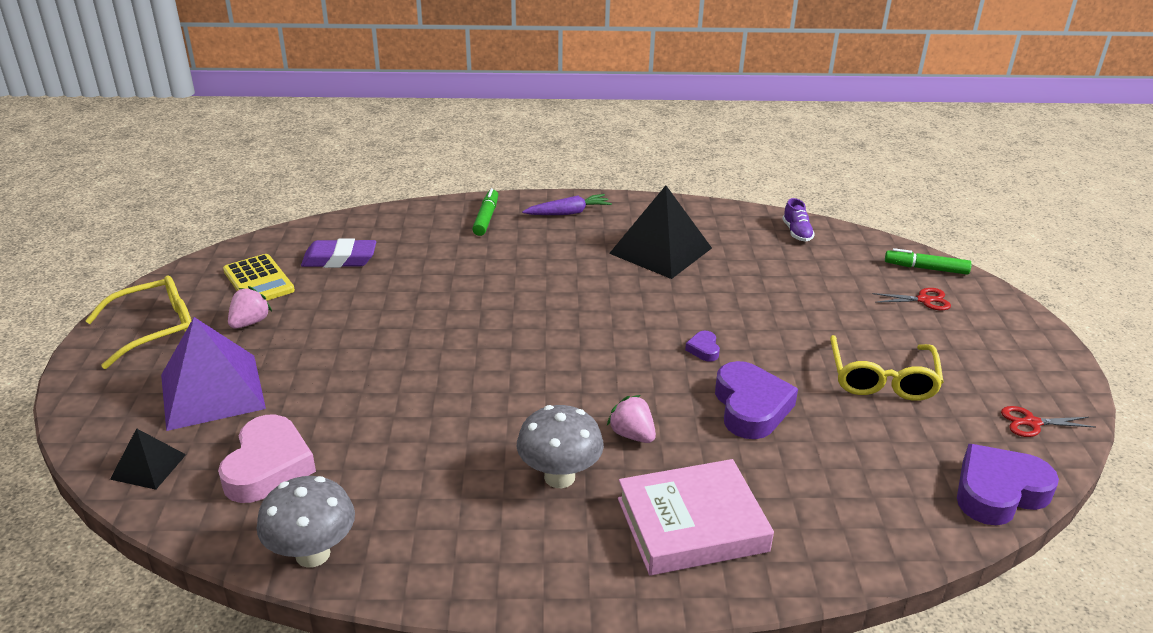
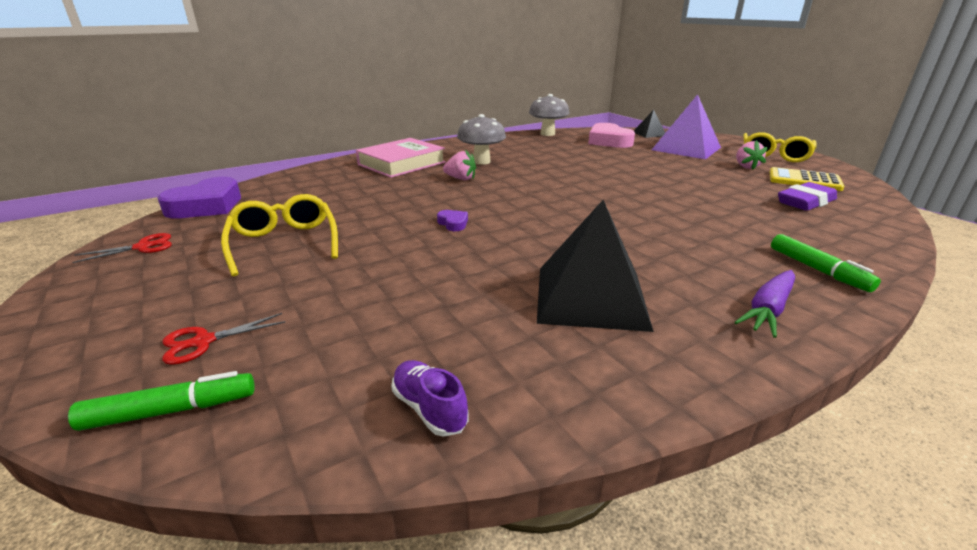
camera: 150 degrees right, 5 degrees down
(750, 407) = (394, 204): purple heart -> none

